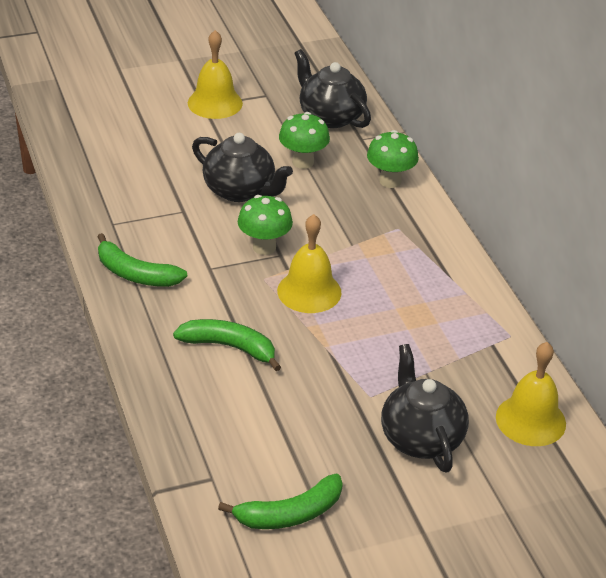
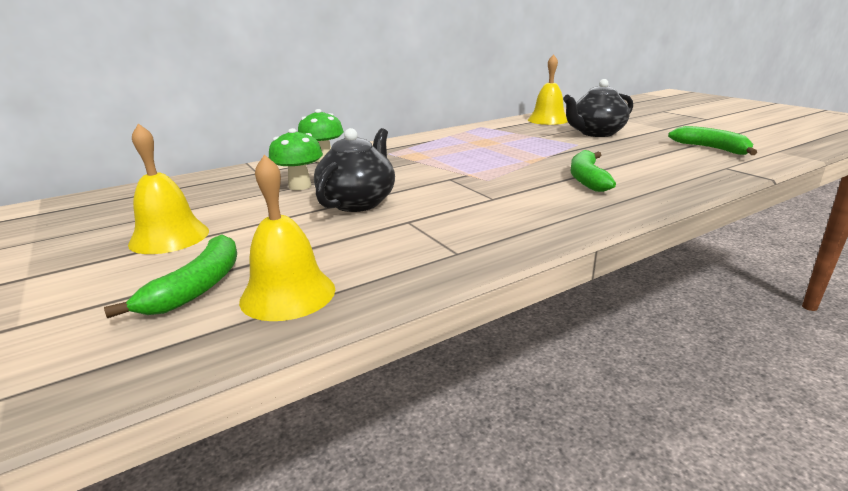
camera: 100 degrees left, 15 degrees down
(135, 274) = (535, 225): green banana -> green banana (197, 287)
(264, 247) = (444, 184): green mushroom -> none
(309, 291) = (489, 166): yellow bell -> yellow bell (288, 294)
(330, 116) = (215, 185): black teapot -> none

